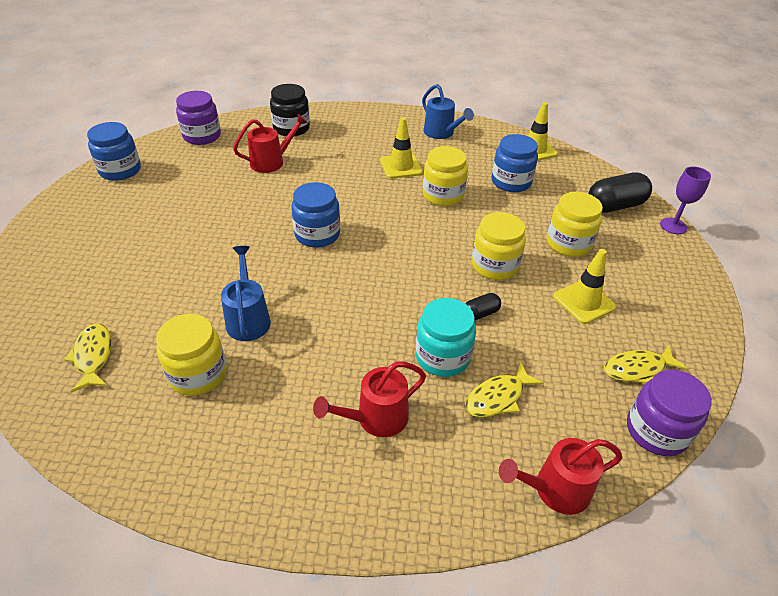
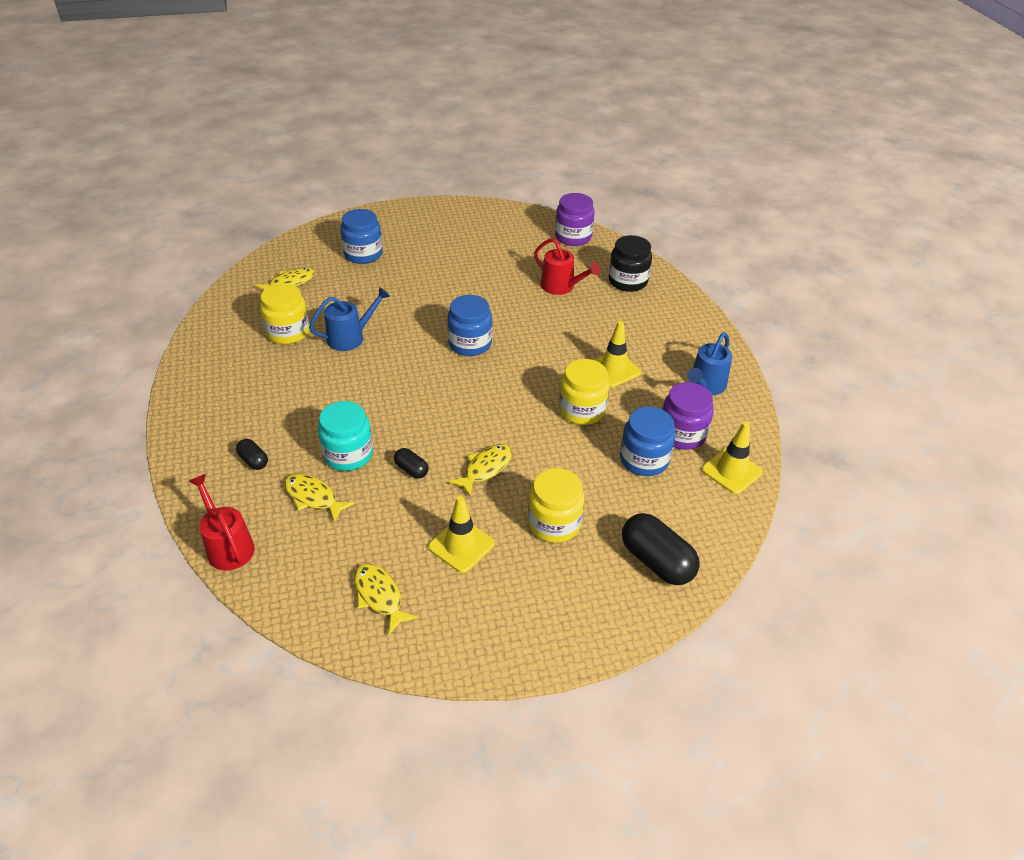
camera: 70 degrees right, 0 degrees up
(120, 170) = (493, 216): blue jar -> blue jar (363, 254)
(375, 419) = (272, 430): red watering can -> none
(422, 445) = (253, 461): none -> black capsule
(494, 265) = (485, 469): yellow jar -> yellow fish
(656, 431) = (305, 614): purple jar -> purple jar (682, 434)
(673, 226) = (649, 625): purple goblet -> none

